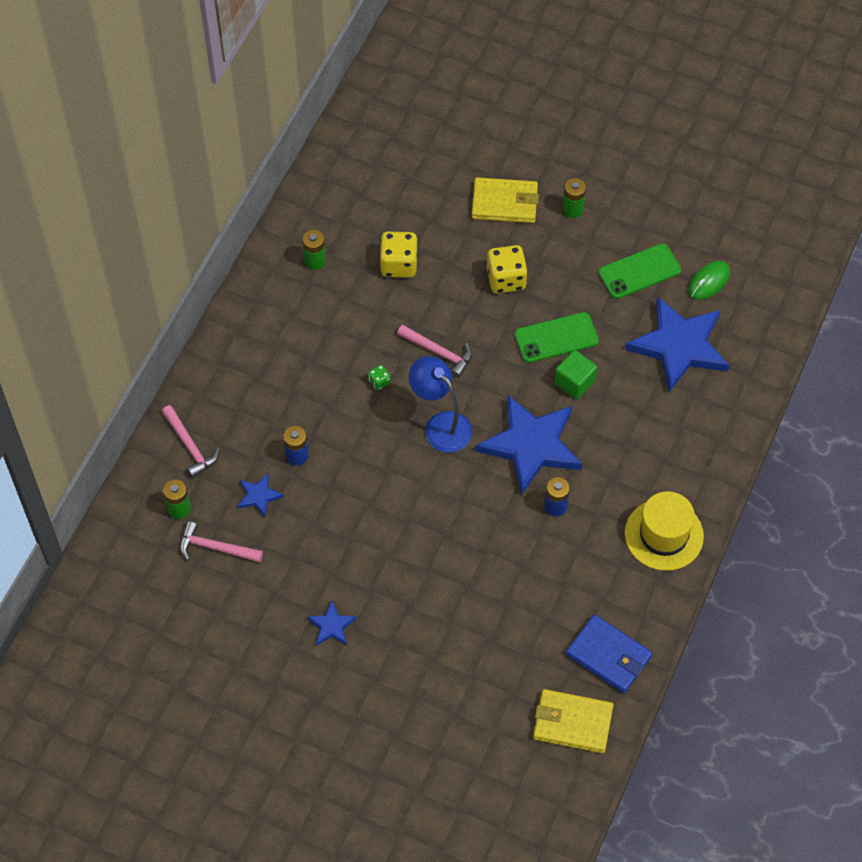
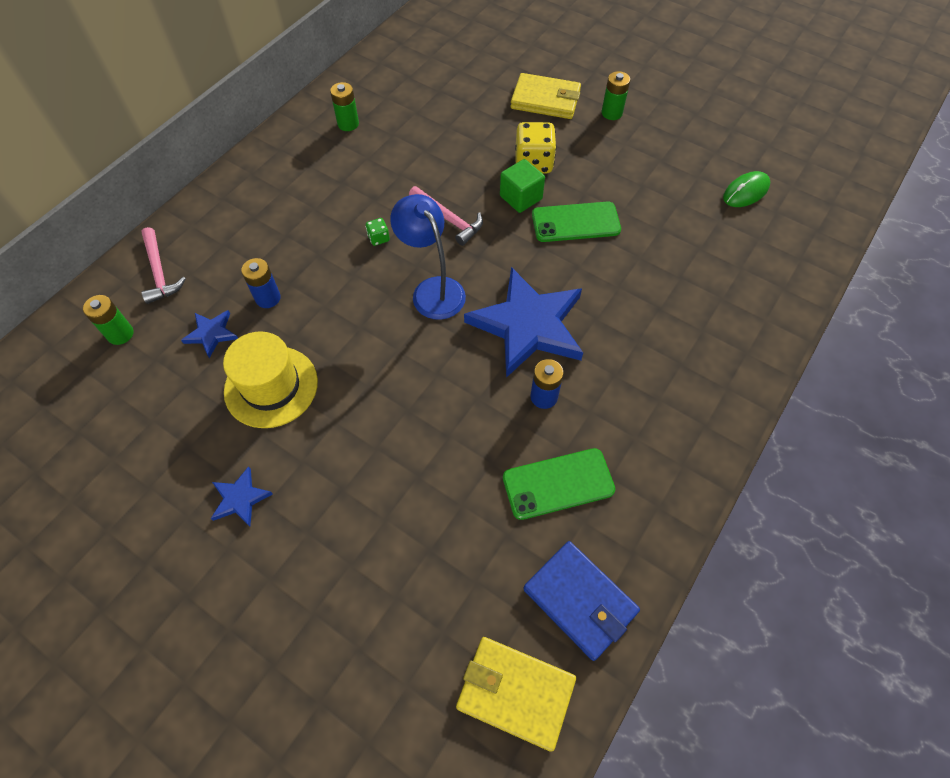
camera: 10 degrees right, 0 degrees up
(215, 548) = (142, 382): pink hammer -> none
(399, 264) = (429, 137): yellow dice -> none
(574, 382) = (588, 267): green cube -> green cube (521, 197)
(639, 271) = (672, 173): green phone -> green phone (558, 483)
(664, 535) = (670, 451): yellow hat -> yellow hat (271, 386)
(679, 346) = (708, 248): blue star -> none

